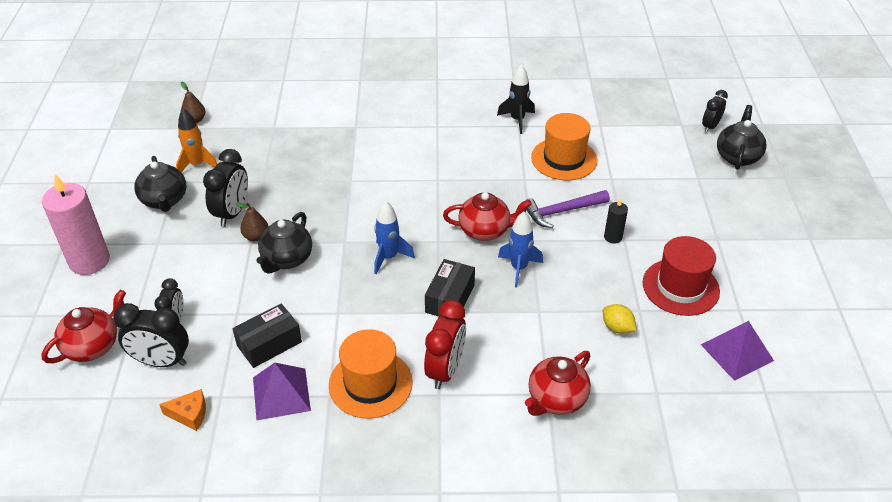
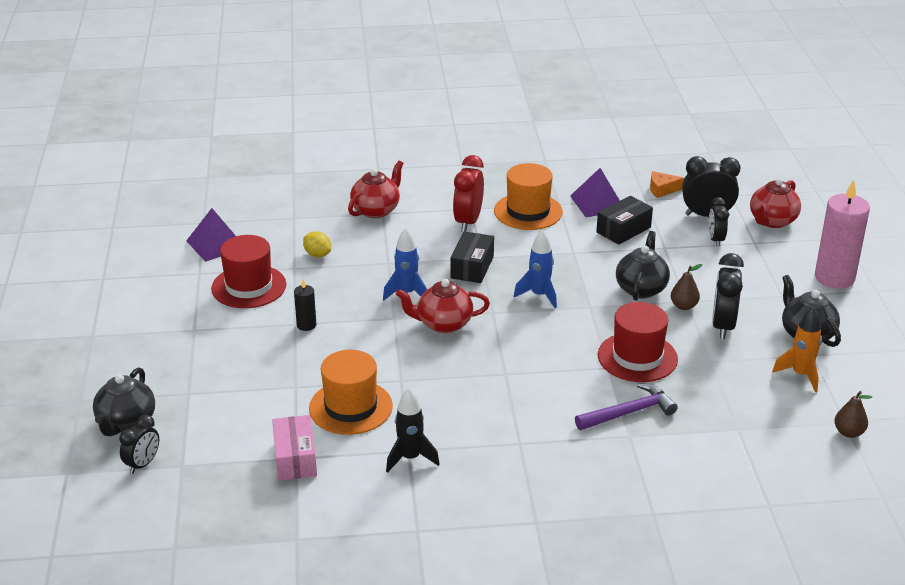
camera: 175 degrees right, 10 degrees down
(322, 187) = (637, 357): none -> red hat
(562, 211) = (359, 347): purple hammer -> purple hammer (629, 412)
(600, 124) = (295, 458): none -> pink box

